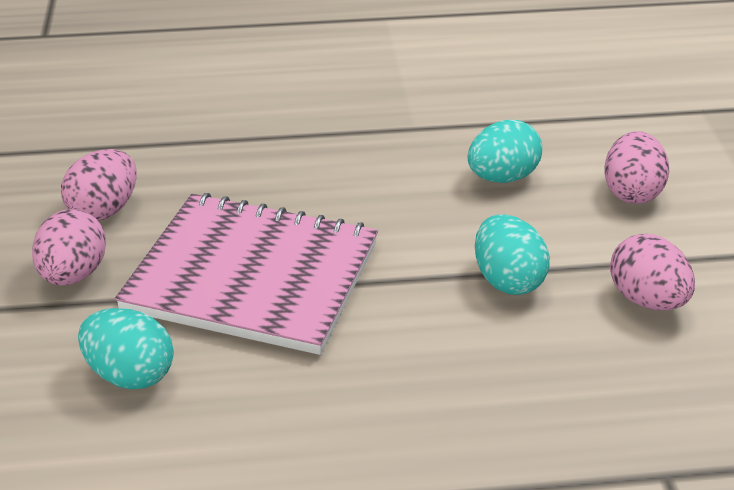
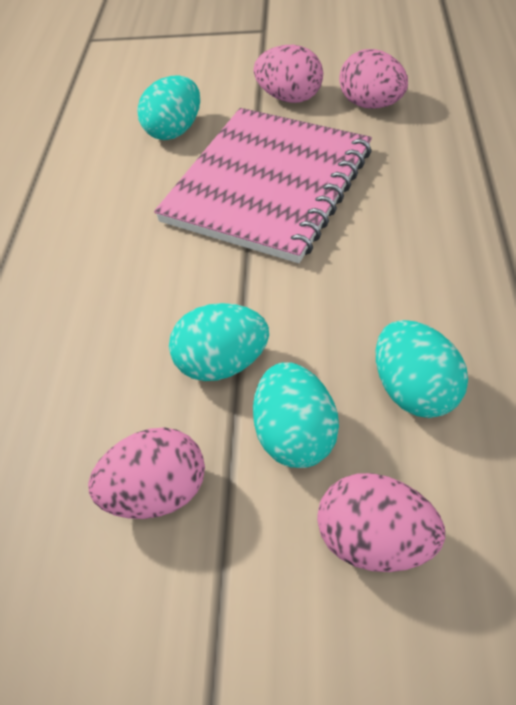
camera: 105 degrees right, 15 degrees up
(565, 232) = (295, 434): none -> turquoise egg

